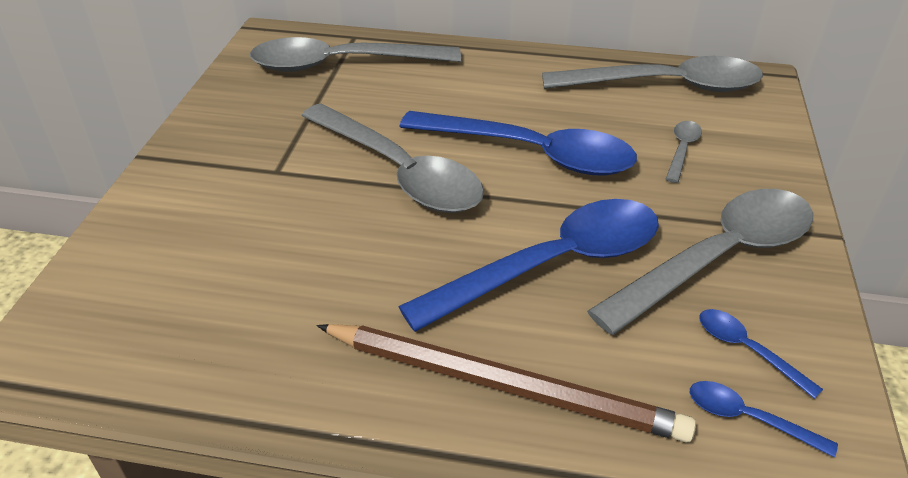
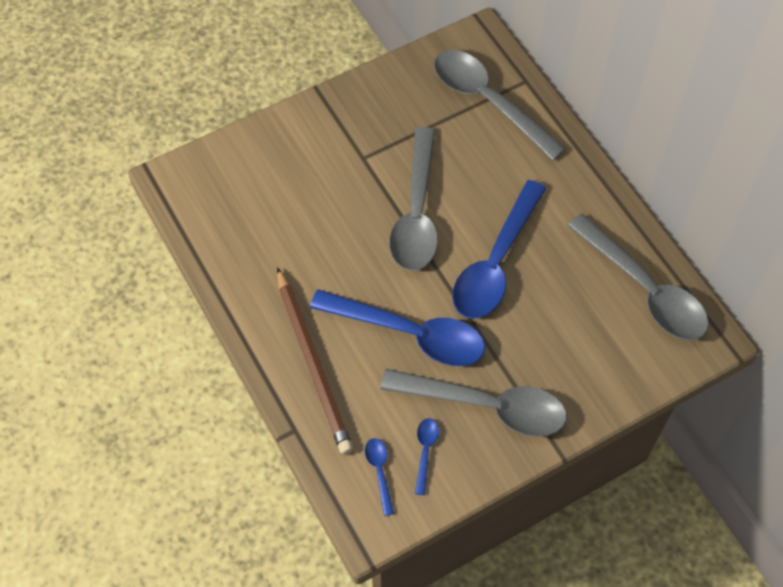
camera: 50 degrees right, 20 degrees up
(531, 153) = (495, 263): blue spoon -> blue spoon turned 45 degrees clockwise
(682, 150) = (576, 337): grey spoon -> none

